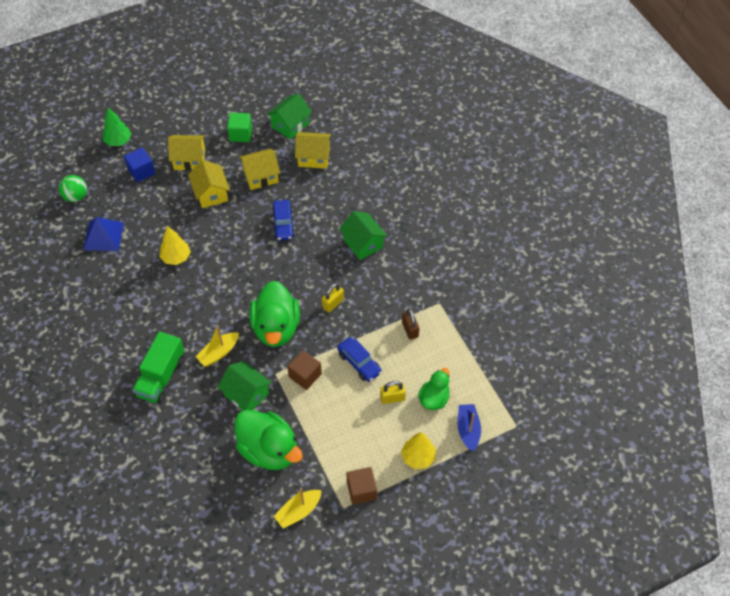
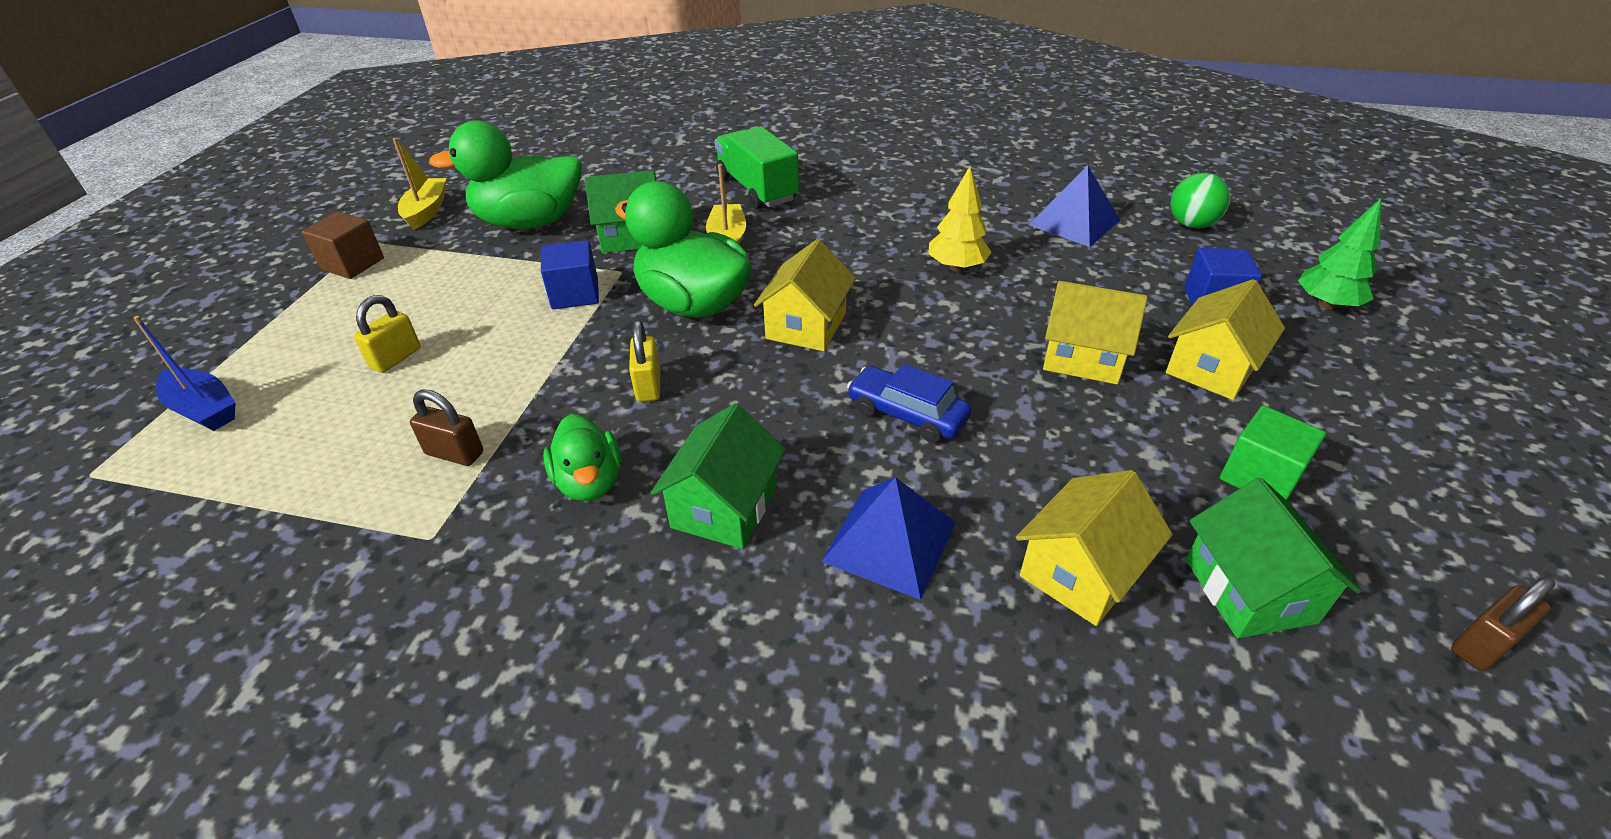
camera: 130 degrees right, 15 degrees down
(261, 176) = (1081, 445): yellow house -> yellow house (806, 326)
(271, 84) = (1482, 645): none -> brown padlock
(305, 375) = (575, 294): brown cube -> blue cube
(340, 199) = (889, 541): none -> blue pyramid
(359, 363) = (504, 356): blue car -> none
(363, 243) = (724, 507): green house -> green house turned 75 degrees counterclockwise
(418, 457) = (284, 332): yellow tree -> none
(434, 399) = (311, 403): green duck -> green duck (589, 482)

